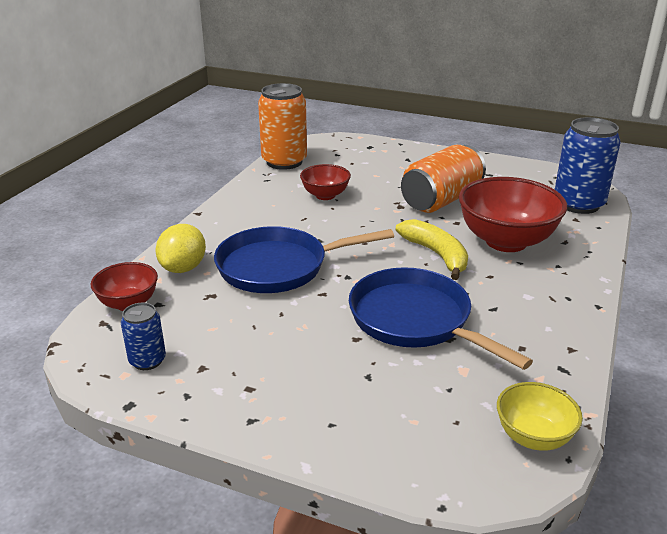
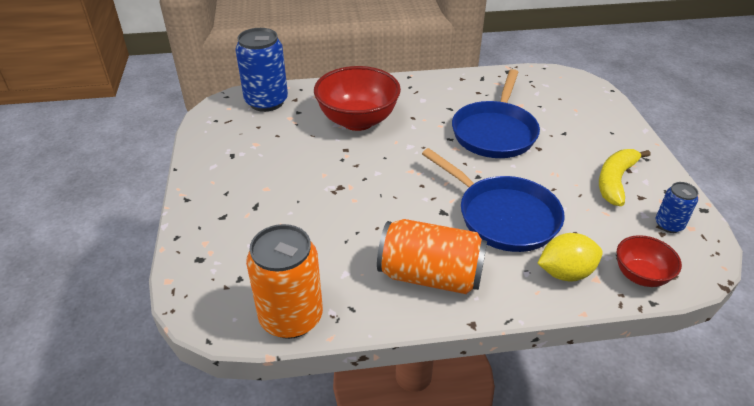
camera: 120 degrees left, 10 degrees up
(325, 195) = (355, 243): red bowl -> none
(436, 255) = (406, 145): yellow banana -> yellow banana (615, 181)
(441, 200) = (310, 167): orange can -> orange can (430, 276)
(533, 437) = (542, 77): yellow bowl -> none

